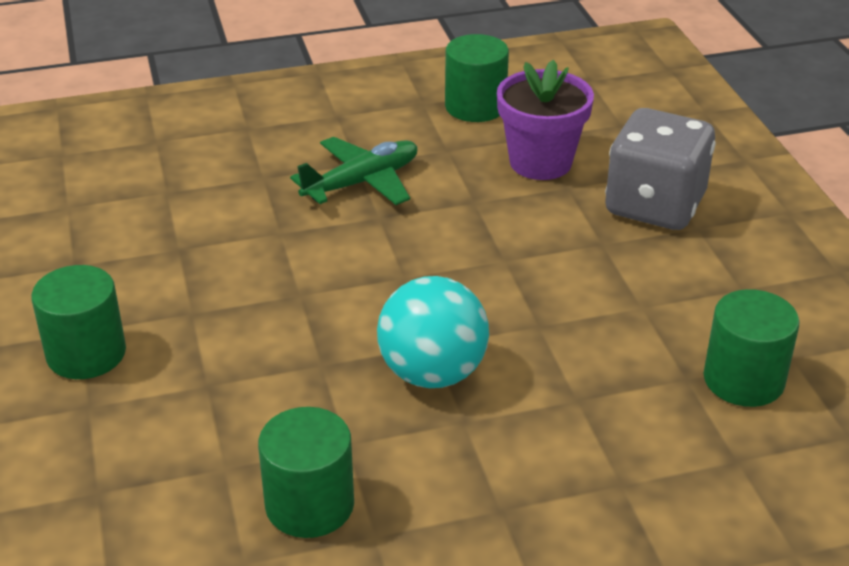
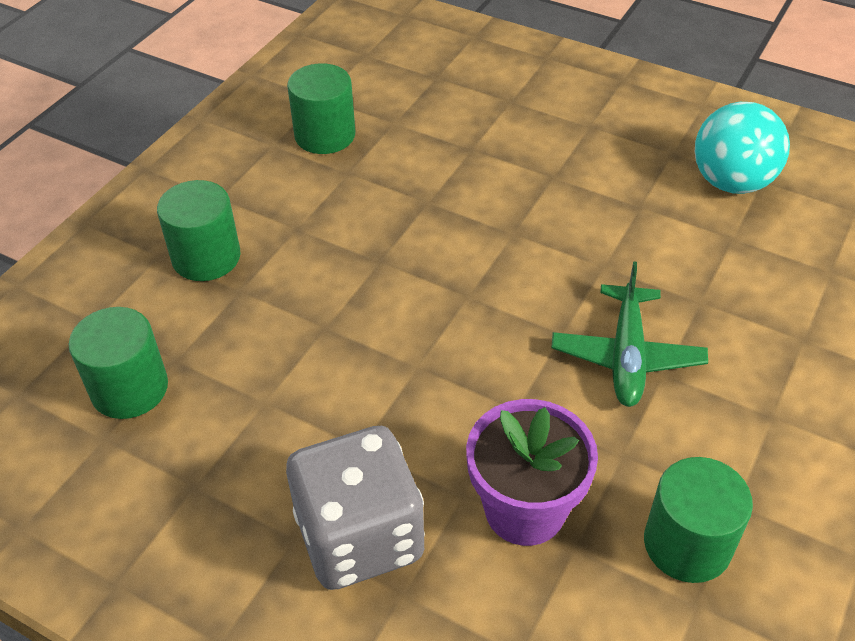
camera: 135 degrees right, 10 degrees up
(86, 354) = (562, 118): green cylinder -> green cylinder (206, 257)
(432, 373) = (353, 242): turquoise ball -> turquoise ball (731, 182)

